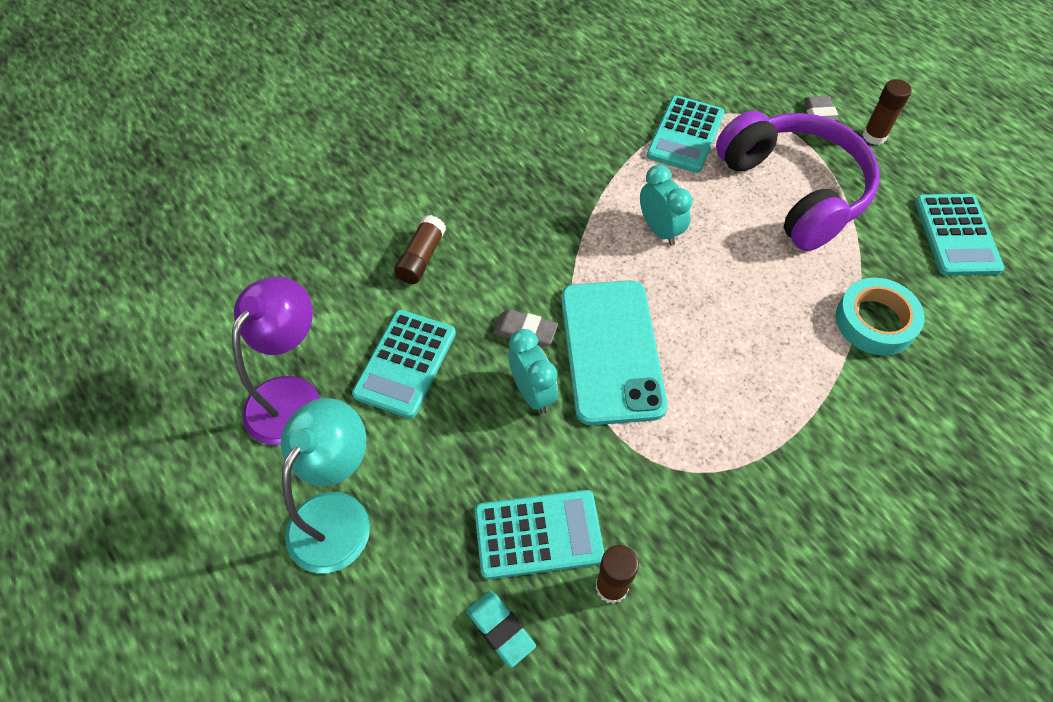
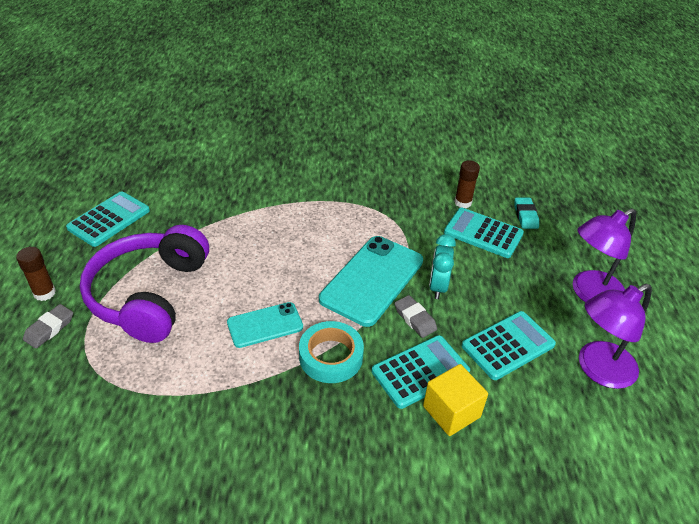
camera: 145 degrees left, 15 degrees down
(337, 514) = (590, 294): turquoise lamp -> purple lamp
(421, 258) = (451, 411): brown glue stick -> yellow cube
(659, 230) = (265, 325): turquoise clock -> turquoise phone
(685, 135) = (156, 380): turquoise calculator -> turquoise calculator (420, 372)
(875, 321) = (216, 213): turquoise tape -> turquoise tape (331, 356)

